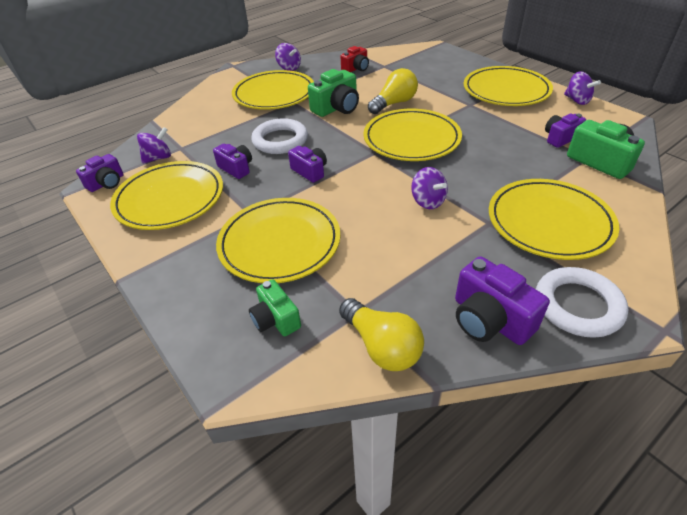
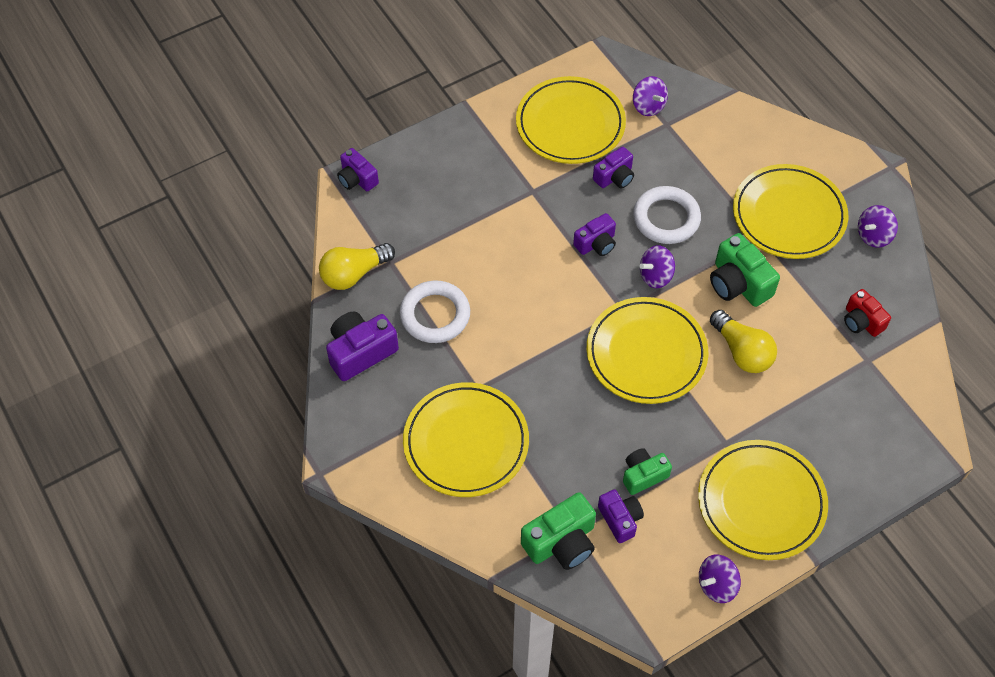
camera: 95 degrees right, 15 degrees up
(107, 183) = (608, 69): purple camera -> purple camera (357, 179)
(276, 319) = (396, 207): green camera -> green camera (643, 475)
(279, 243) = (485, 212): yellow plate -> none
(427, 201) = (521, 343): purple spinning top -> purple spinning top (656, 276)
(577, 305) = (359, 421): white ring -> white ring (435, 315)

